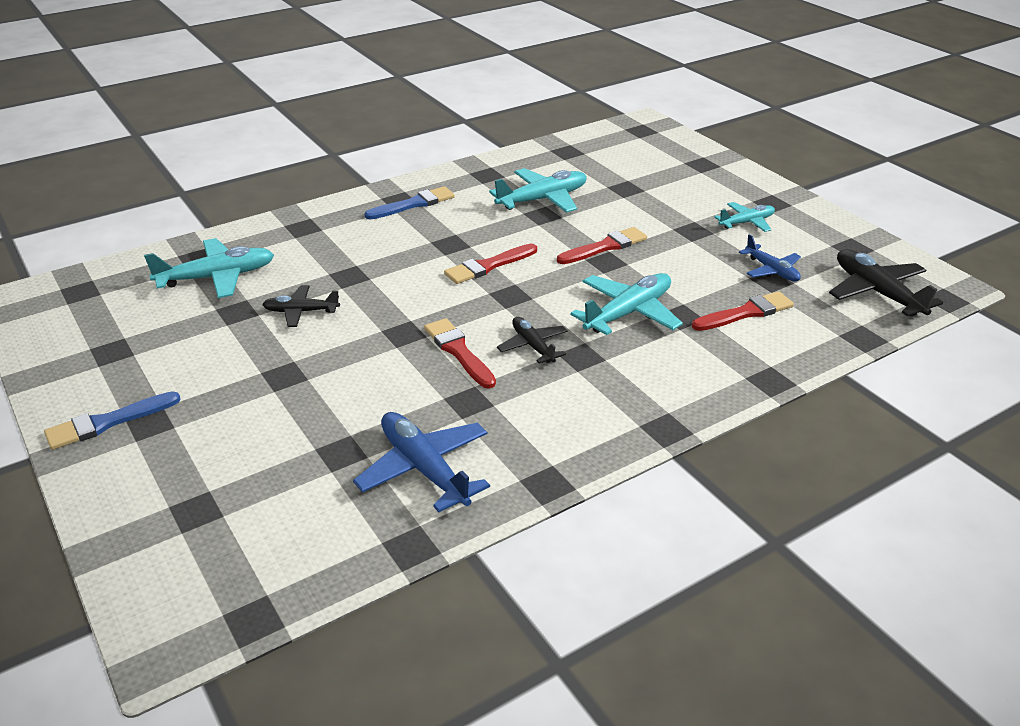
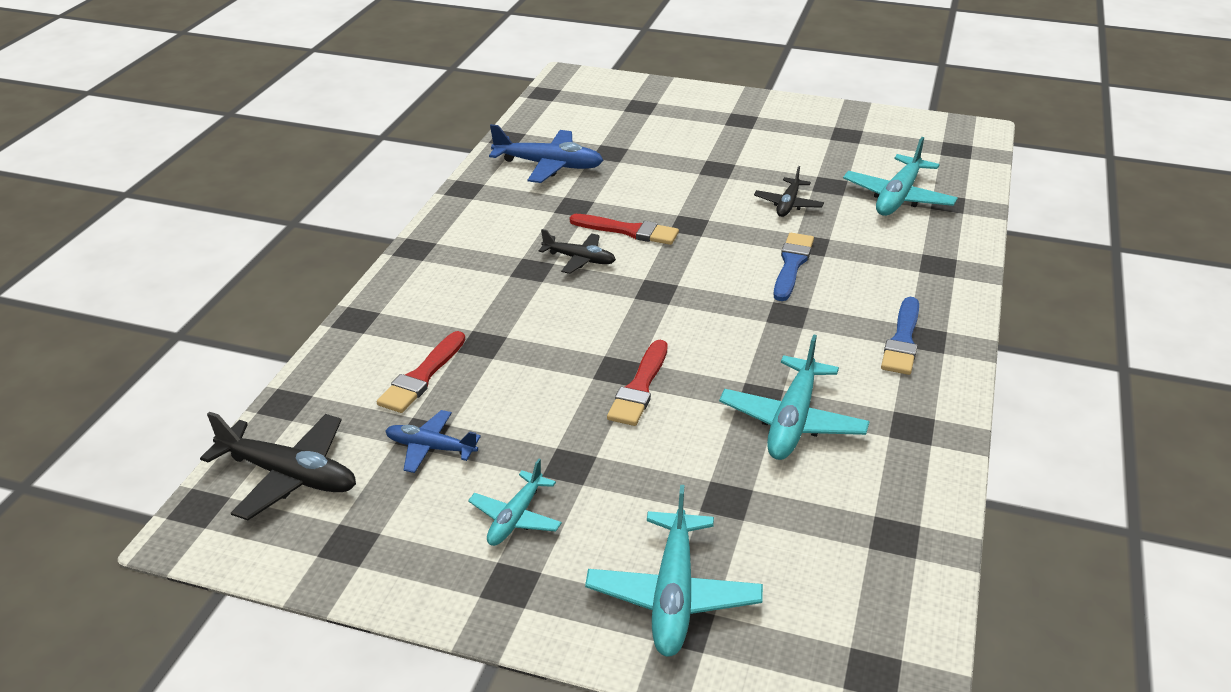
camera: 140 degrees right, 0 degrees up
(107, 423) = (763, 111): blue brush -> blue brush (792, 265)
(301, 312) = (788, 204): black plane -> black plane turned 150 degrees clockwise
(488, 266) = (717, 308): red brush -> none
(628, 313) = (534, 323): turquoise plane -> turquoise plane (673, 595)

